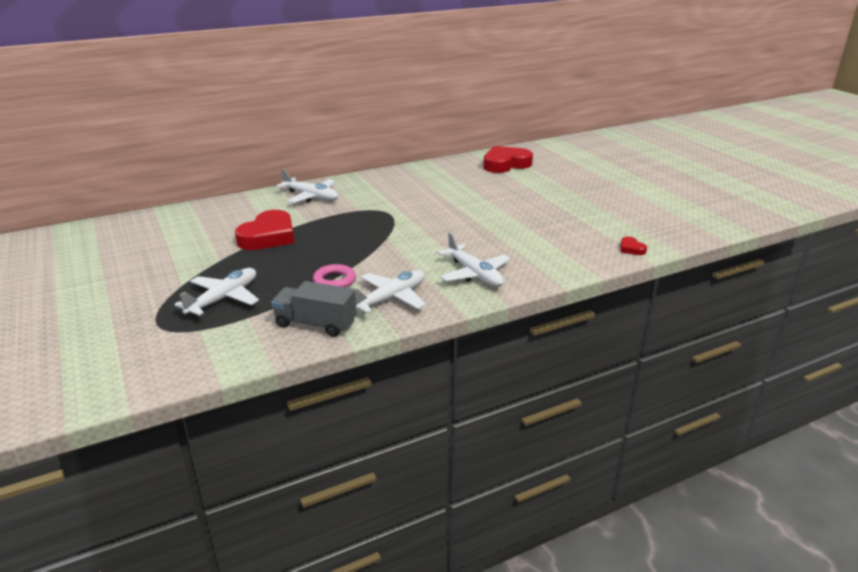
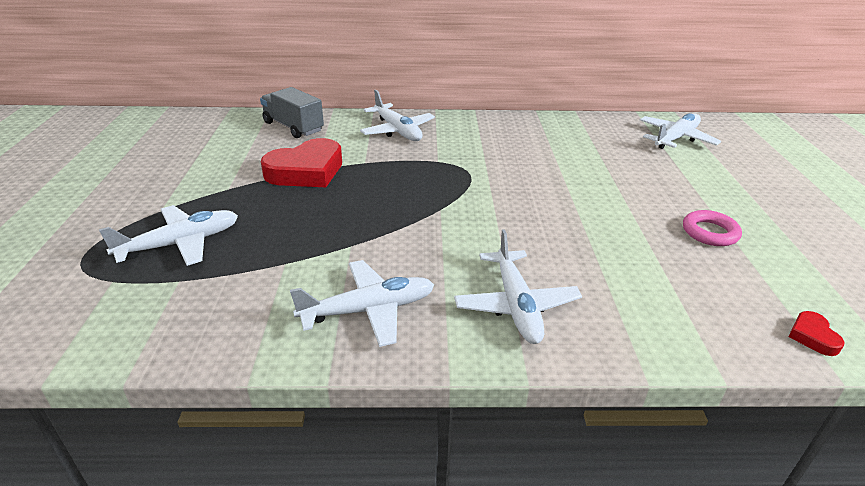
camera: 25 degrees right, 5 degrees up
(315, 324) = (241, 320): grey truck -> grey truck (293, 127)
(334, 281) = (323, 257): pink ring -> pink ring (710, 232)
(505, 164) = (675, 138): red heart -> white plane

